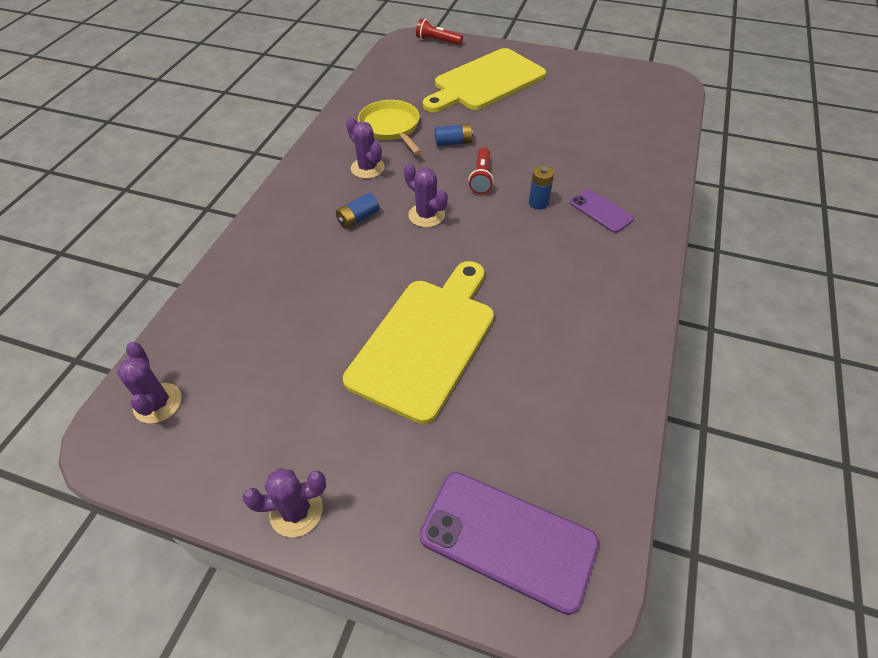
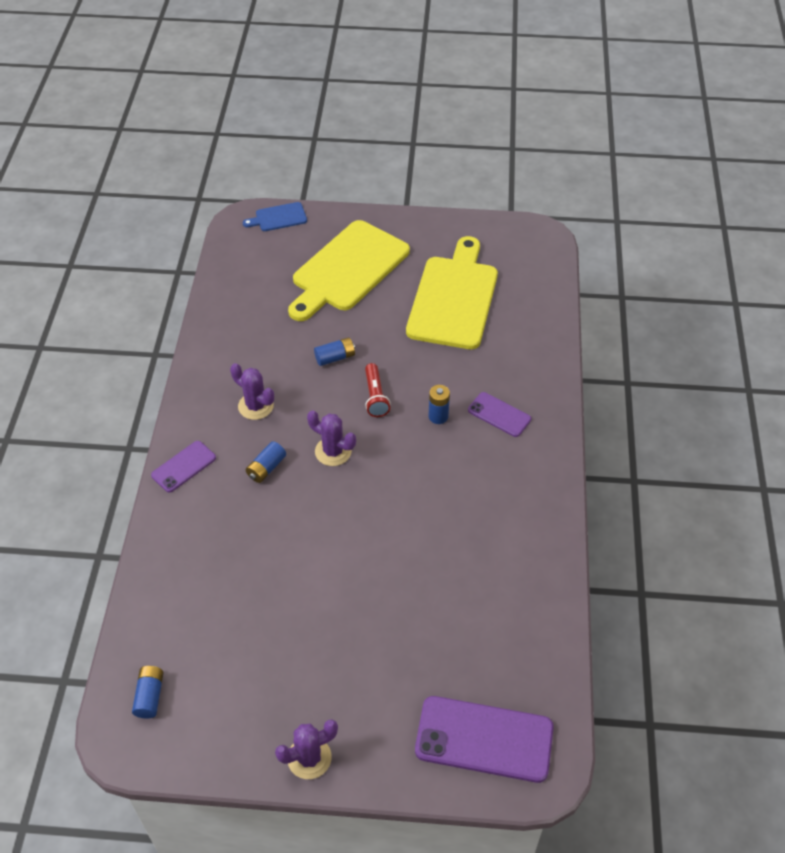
camera: 15 degrees left, 0 degrees up
(157, 403) = (150, 696): purple cactus -> blue battery
(283, 204) = (184, 466): none -> purple phone
(391, 127) = (264, 349): yellow pan -> none
(425, 341) = (371, 585): yellow cutting board -> yellow cutting board (453, 298)
(438, 41) = (278, 218): red flashlight -> blue cutting board

